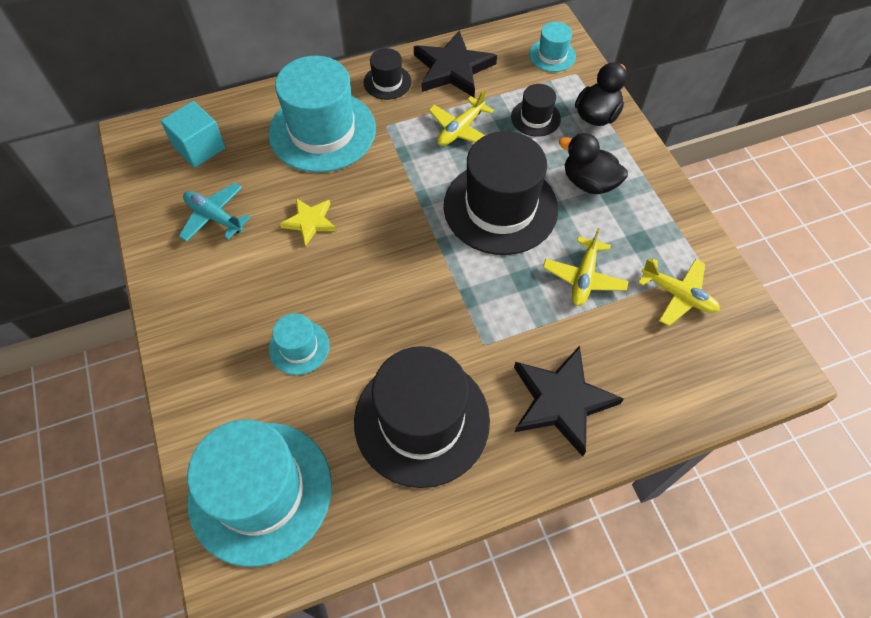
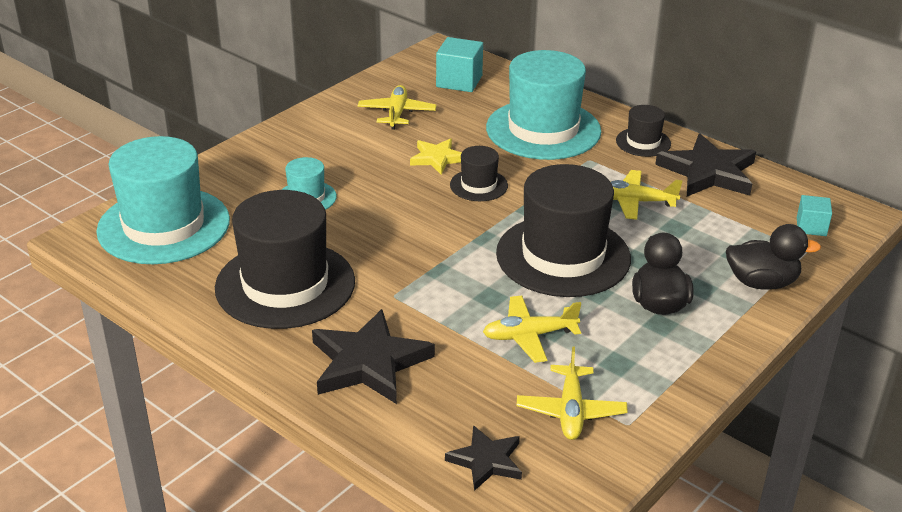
camera: 60 degrees right, 25 degrees down
(214, 217) = (397, 113): turquoise plane -> yellow plane
(535, 118) = (706, 242): black hat -> black hat (478, 185)
(552, 55) = (811, 227): turquoise hat -> turquoise cube
(707, 373) = (486, 461): none -> black star

